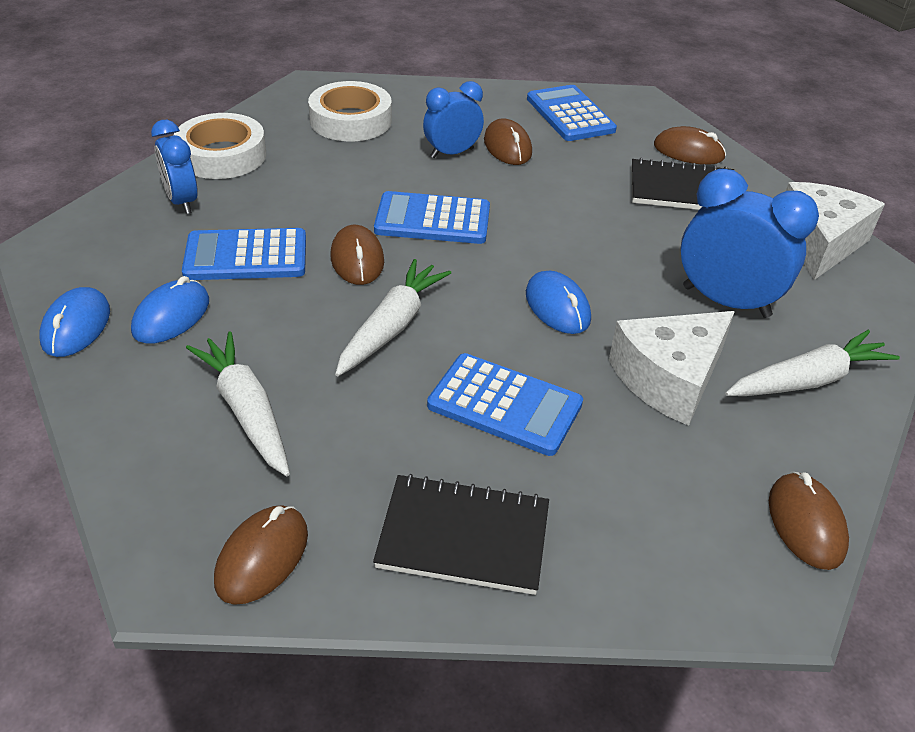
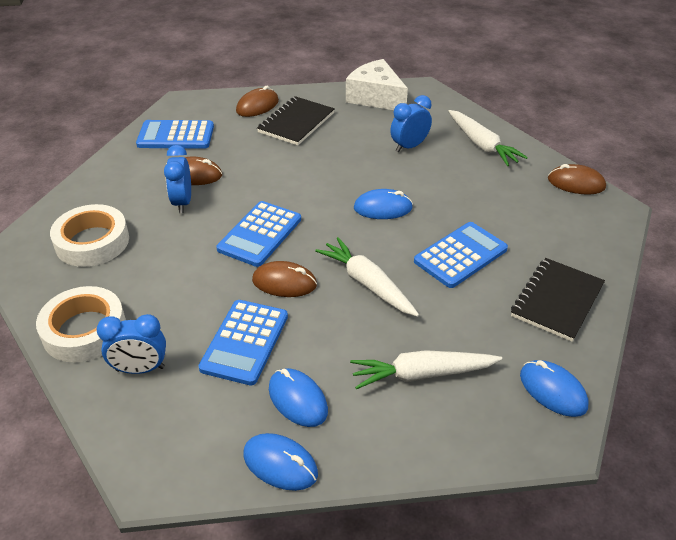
camera: 65 degrees left, 0 degrees up
(262, 557) = (553, 390): brown mouse -> blue mouse
(669, 379) = (463, 188): white cheese -> none
(726, 302) = (409, 146): blue clock -> blue clock, size x0.63
(807, 380) = (482, 145): white carrot -> white carrot turned 150 degrees clockwise

